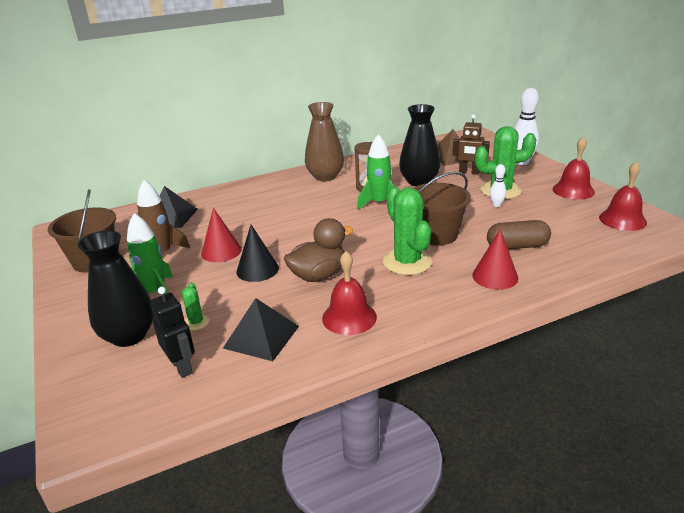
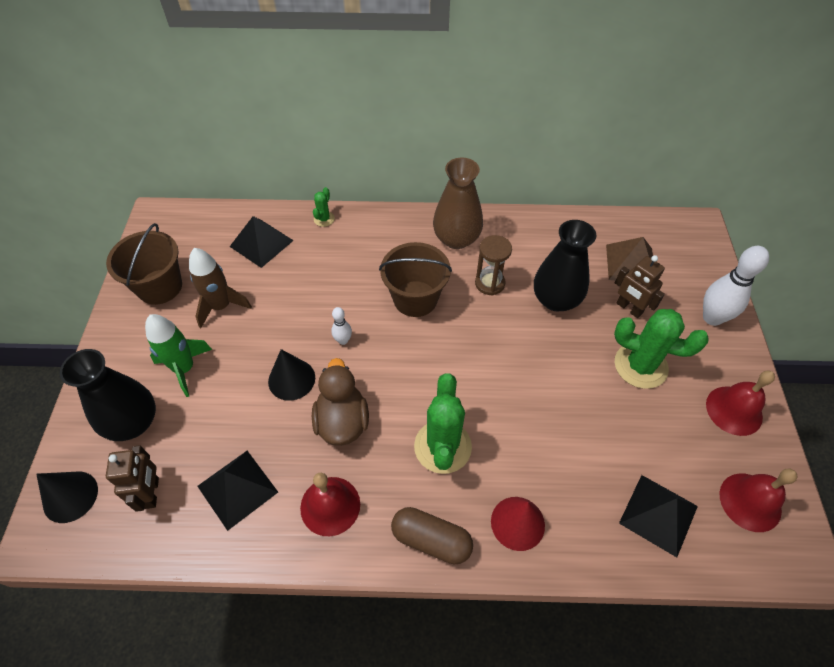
camera: 25 degrees right, 25 degrees up
(97, 398) = (70, 496): none -> black cone
(182, 366) = (152, 493): black robot -> brown robot
(196, 322) = (195, 434): green cactus -> green cactus (324, 219)
(221, 251) = (275, 329): red cone -> none
(319, 275) = (342, 421): brown duck -> brown duck turned 90 degrees counterclockwise
(379, 203) = (482, 321): green rocket -> none
(436, 235) = (506, 414): brown bucket -> brown bucket (415, 298)
(496, 205) = (614, 392): white bowling pin -> white bowling pin (343, 340)
(517, 246) = (581, 483): brown capsule -> brown capsule (431, 539)
(578, 242) = (658, 514): none -> black pyramid

